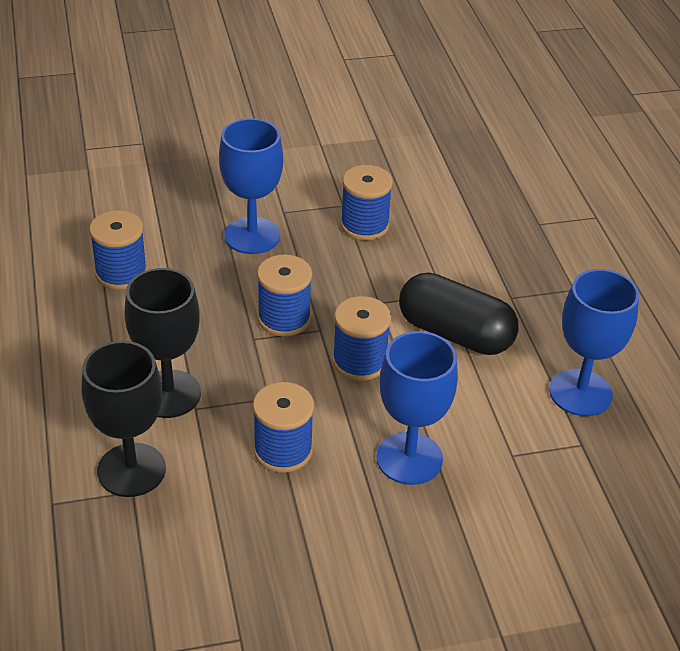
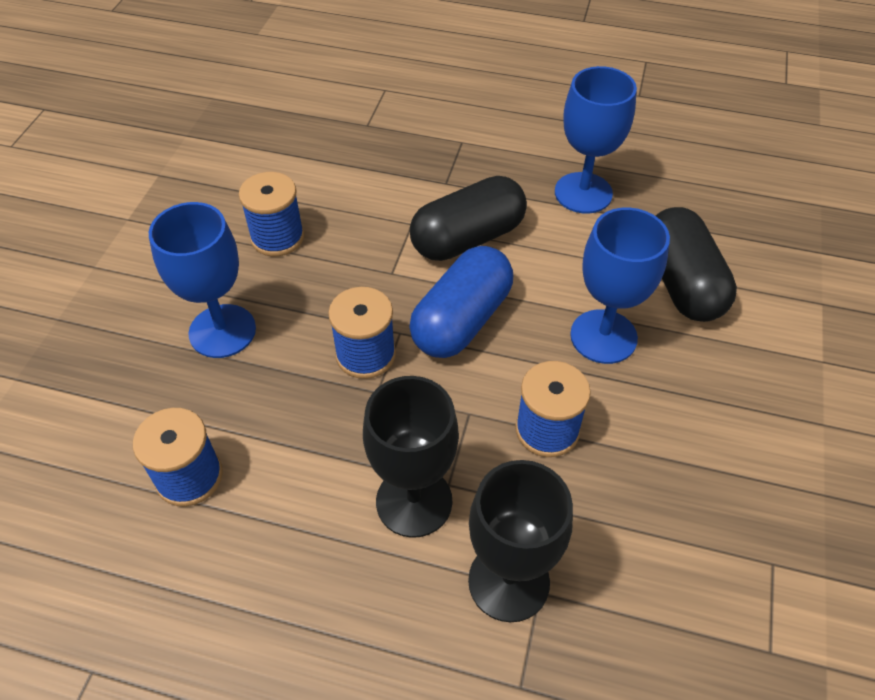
camera: 60 degrees left, 10 degrees up
(359, 361) = (462, 320): blue spool -> blue capsule
(519, 498) = (681, 283): none -> black capsule

